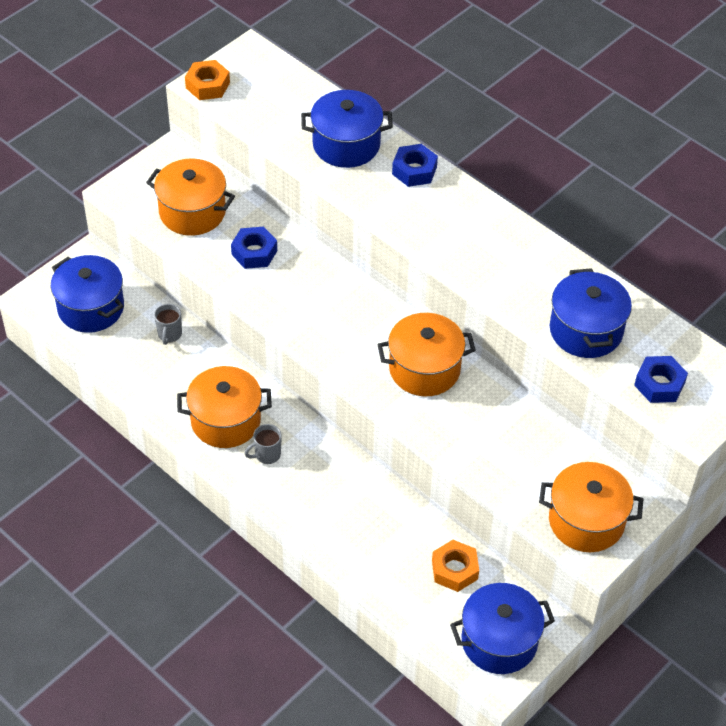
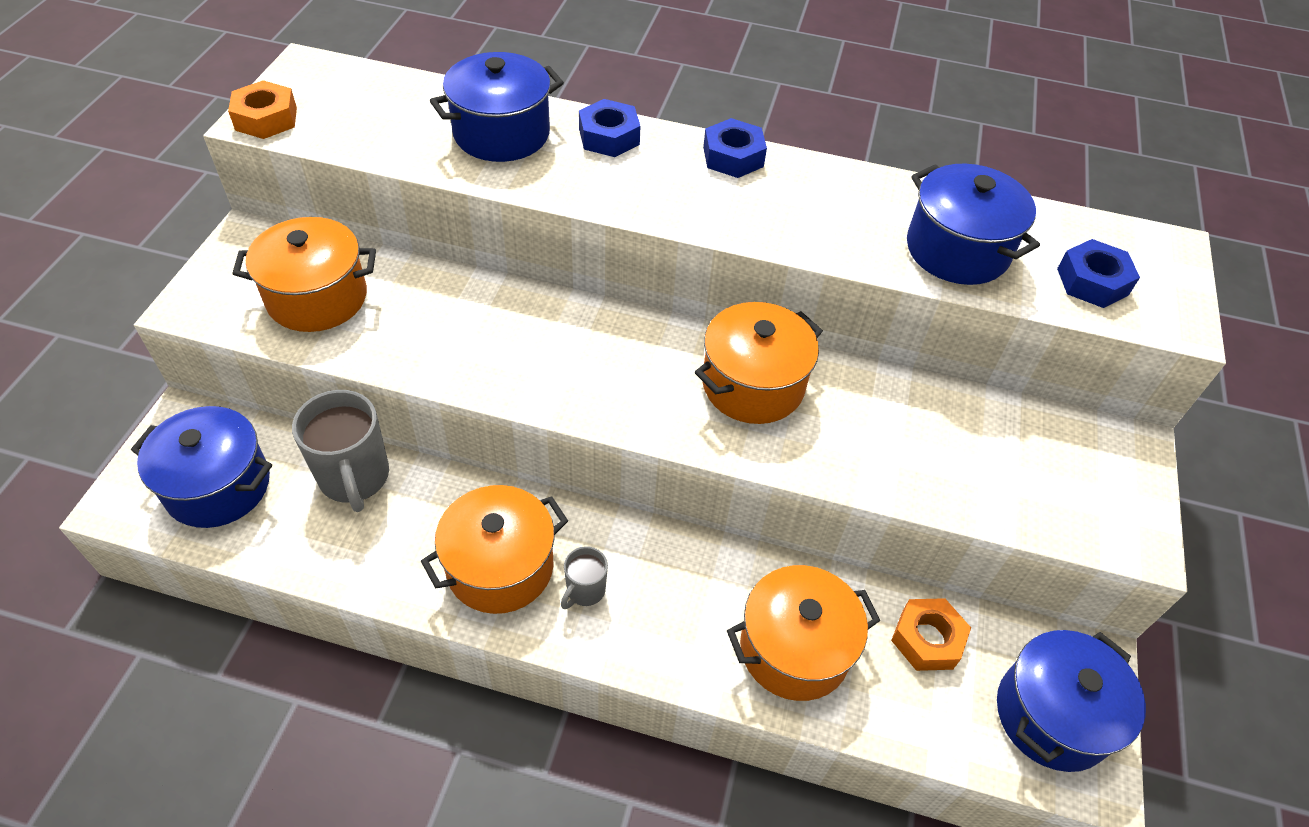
camera: 30 degrees left, 0 degrees up
(169, 334) = (354, 478): grey mug -> grey mug, size x1.94
(254, 252) = (434, 319): blue nut -> blue nut (733, 157)
(586, 521) = (1089, 499): orange pot -> orange pot (794, 649)

